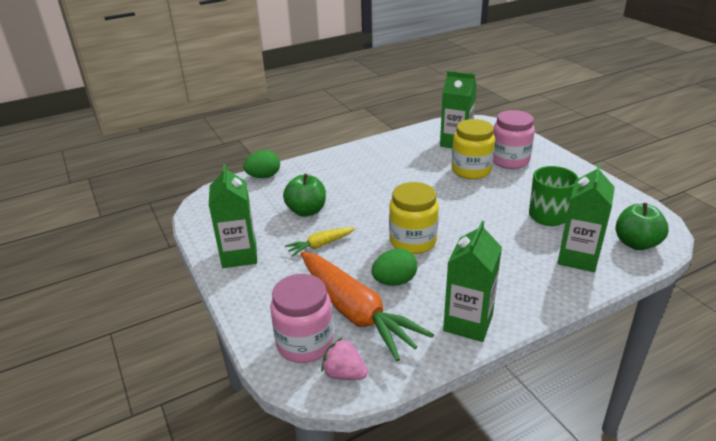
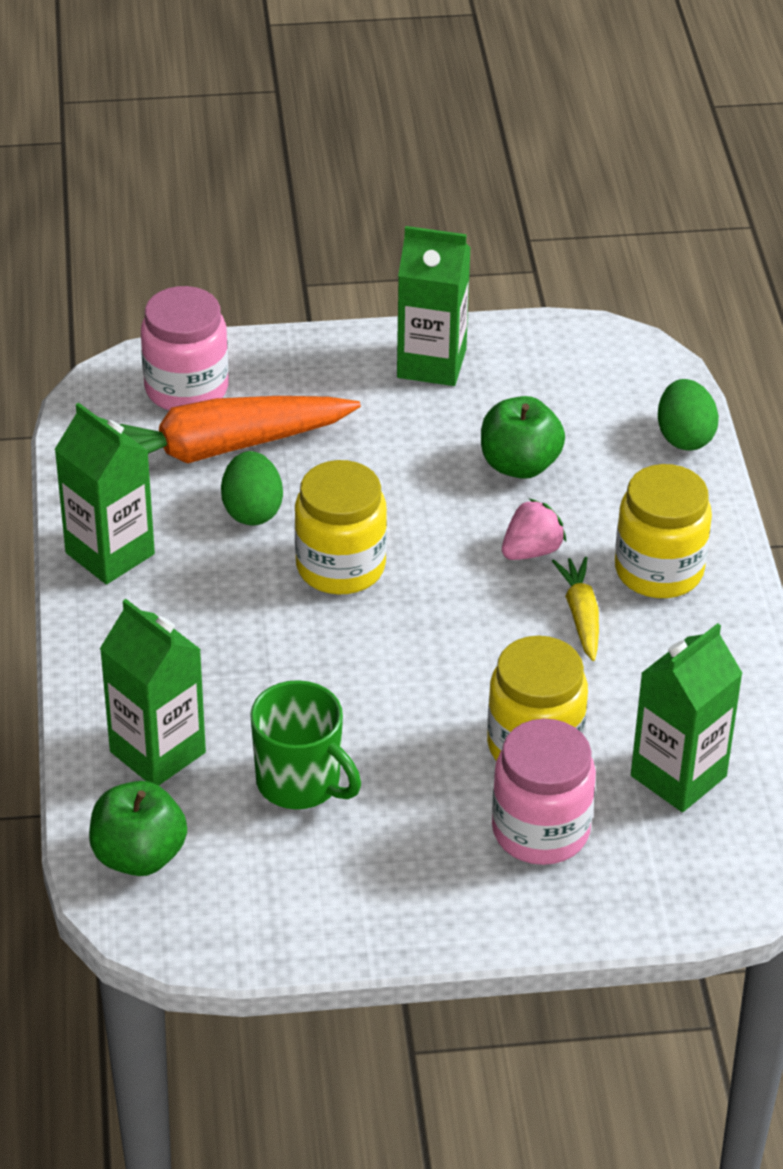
camera: 110 degrees right, 10 degrees up
(320, 245) = (402, 456): yellow carrot -> yellow carrot (581, 615)
(344, 374) = (108, 409): pink strawberry -> pink strawberry (531, 551)
(352, 166) = (659, 570): none -> yellow jar

